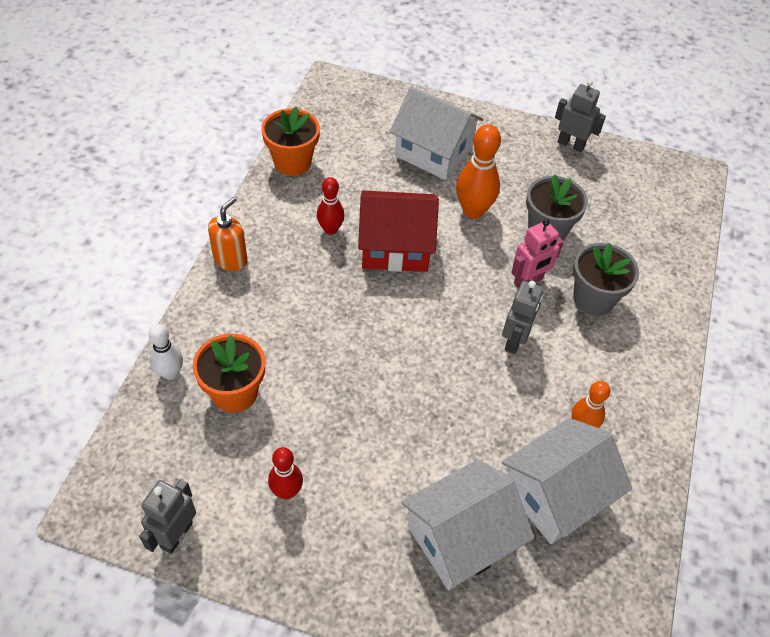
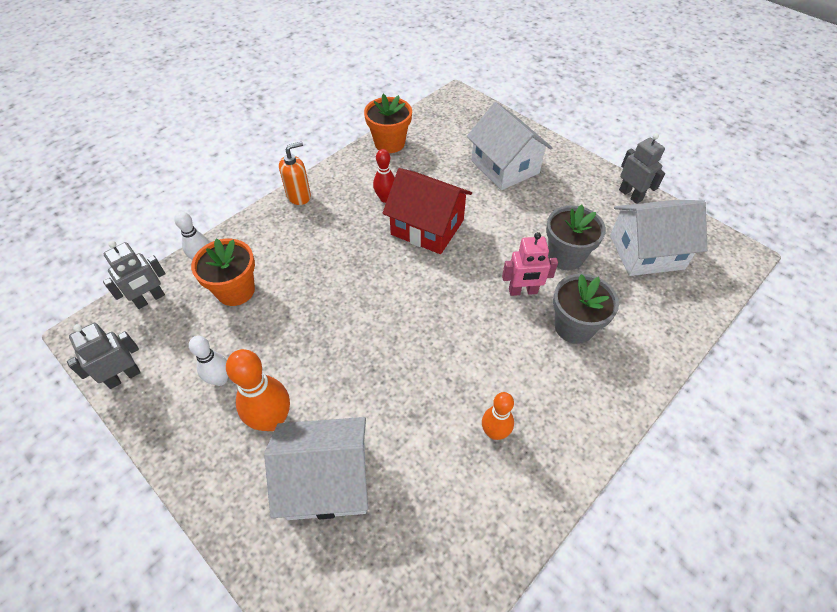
camera: 30 degrees right, 0 degrees up
(286, 491) = (220, 379): red bowling pin -> white bowling pin
(473, 211) = (510, 220): orange bowling pin -> orange bowling pin (272, 420)
(515, 340) = (480, 335): grey robot -> grey robot (150, 299)
(556, 494) = (433, 482): white house -> white house (646, 252)

